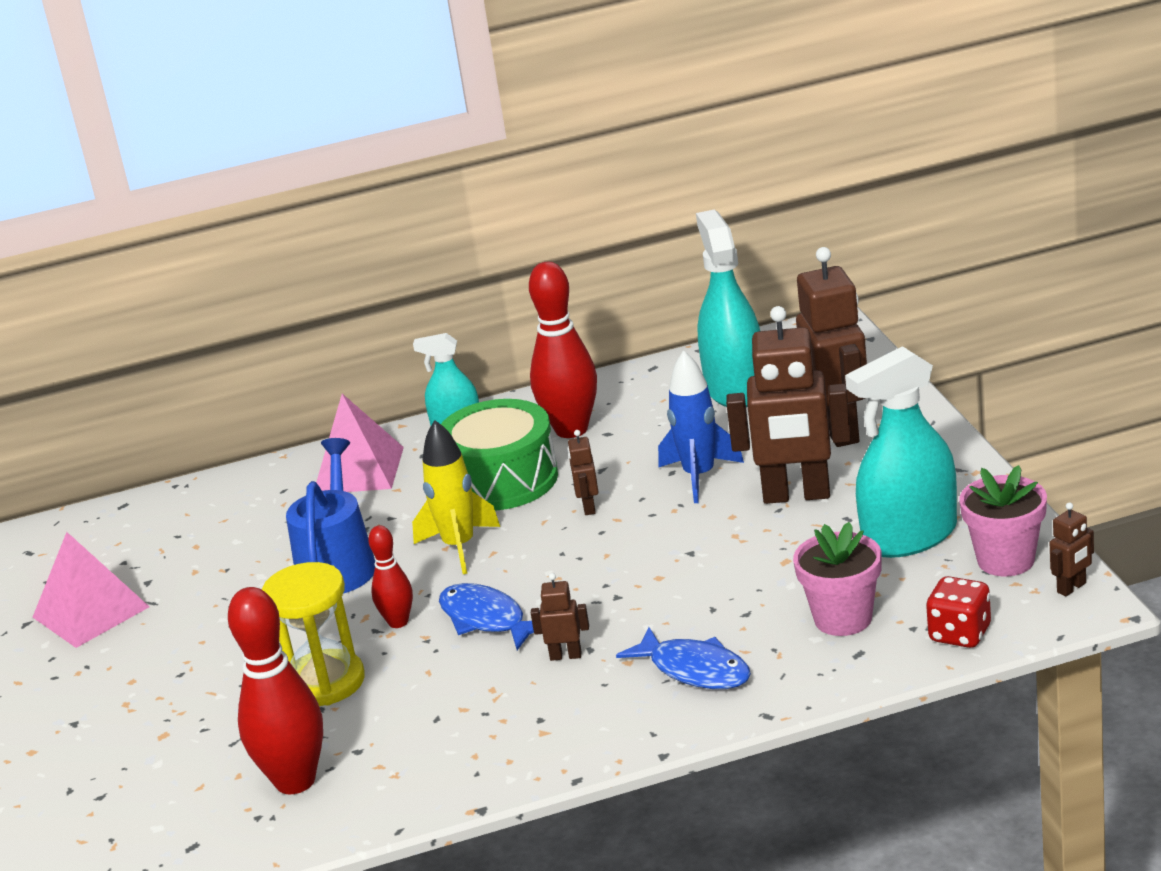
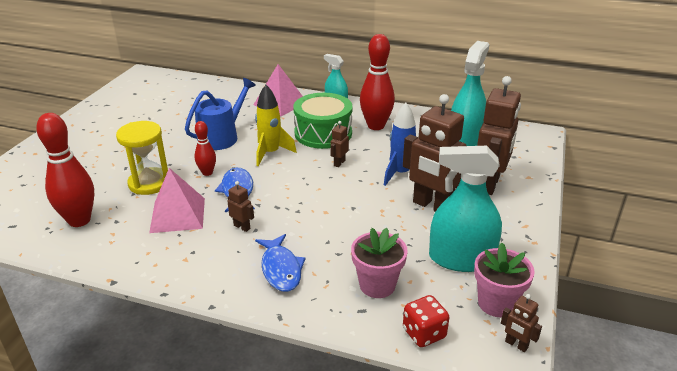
camera: 30 degrees right, 5 degrees up
(90, 612) = (128, 111): pink pyramid -> pink pyramid (177, 215)
(1072, 588) = (516, 345): brown robot -> brown robot turned 45 degrees clockwise

